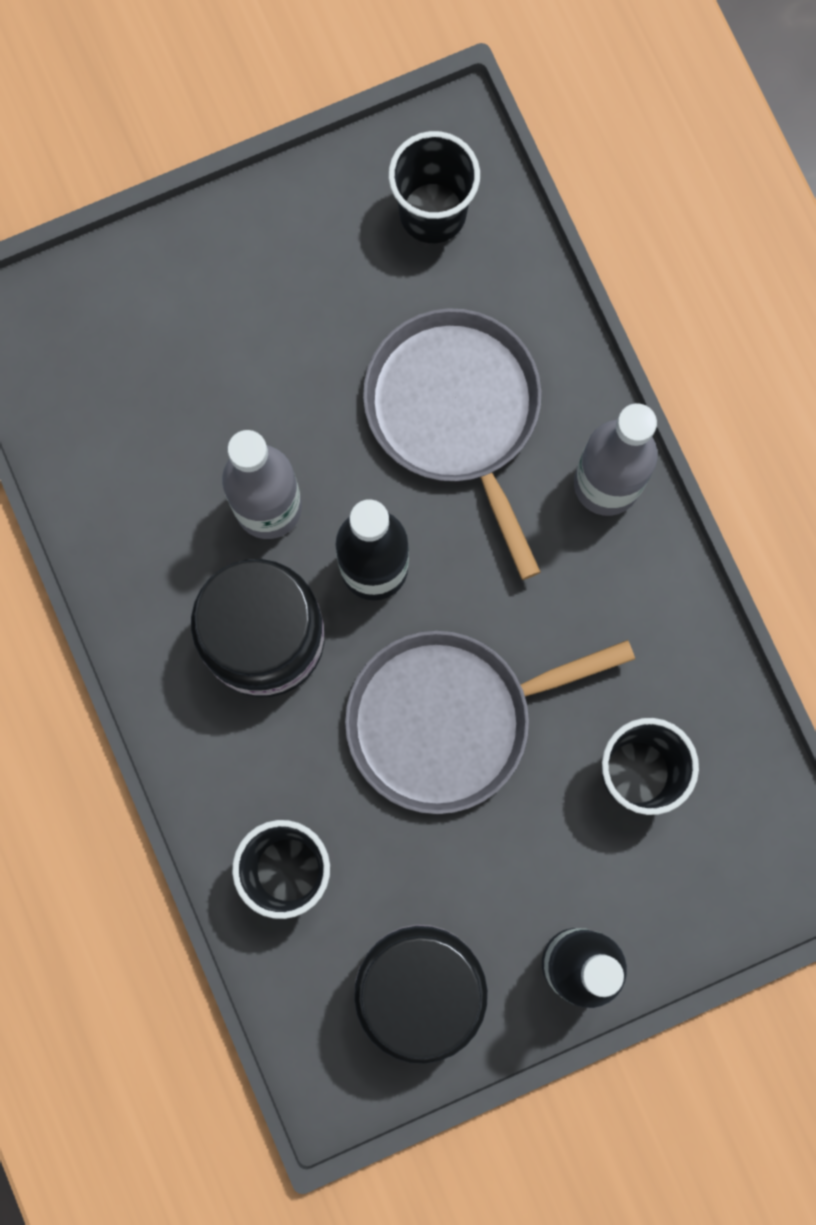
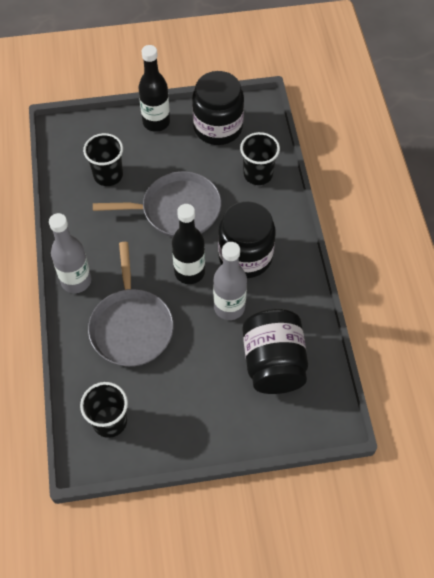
camera: 165 degrees left, 20 degrees down
(150, 407) = (273, 363): none -> black jar

